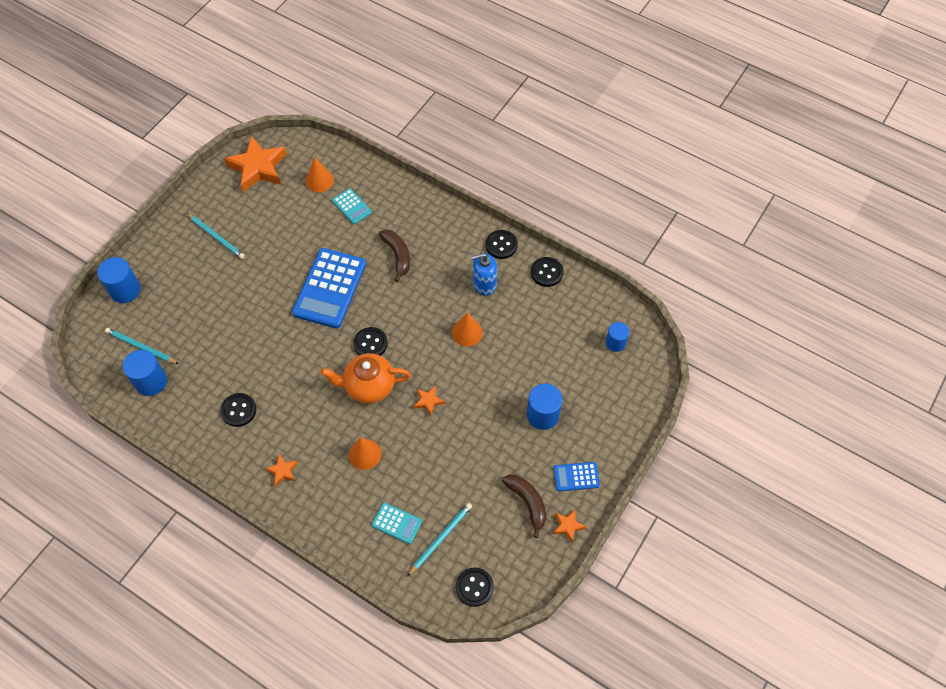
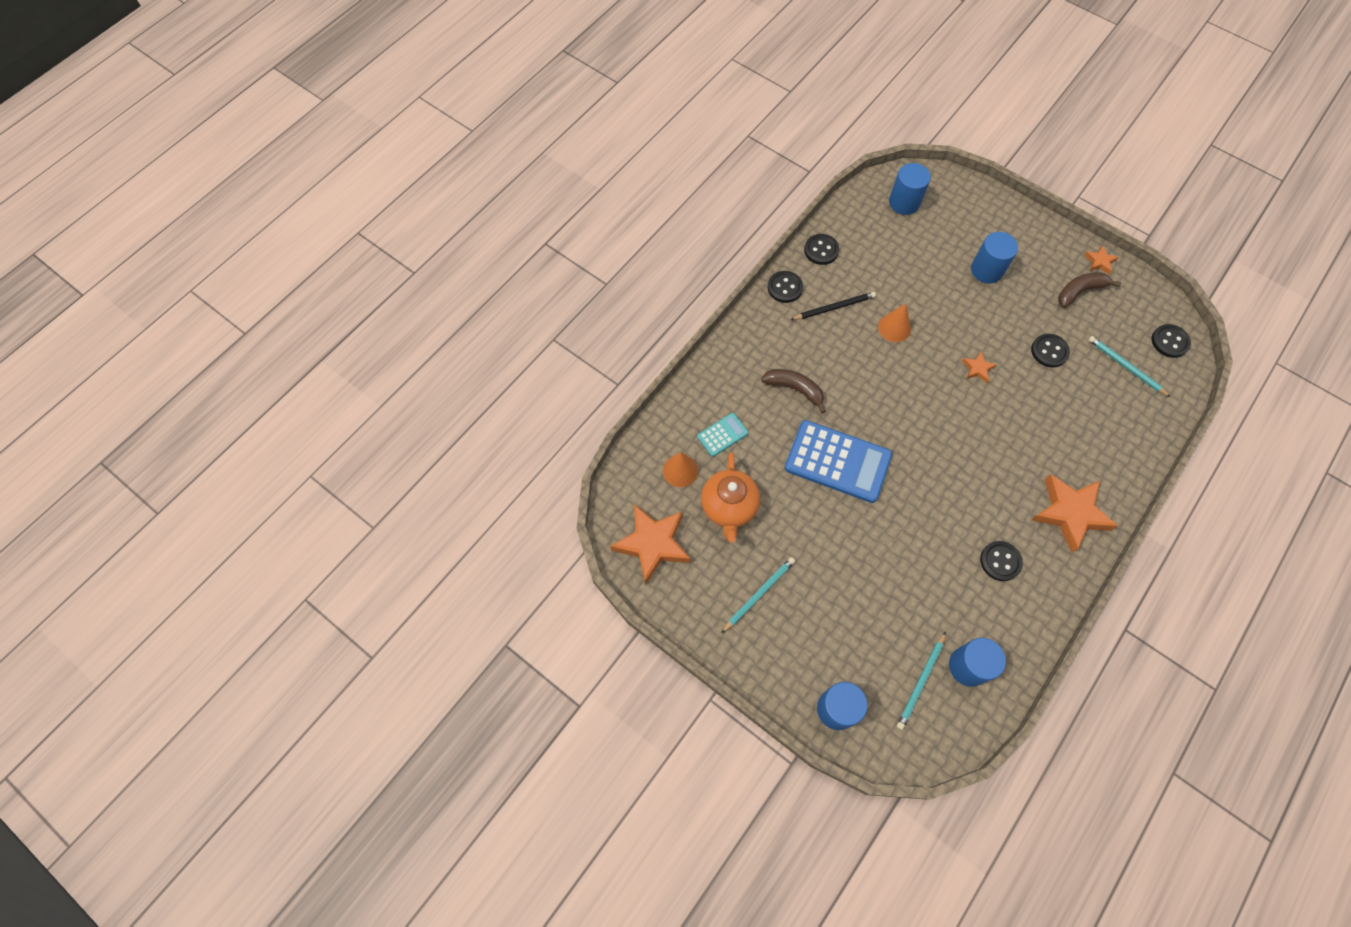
camera: 85 degrees left, 5 degrees up
(283, 471) = (1070, 513): orange star -> orange star, size x2.20
(365, 454) = (1042, 431): orange cone -> none
(369, 386) = (963, 425): orange teapot -> orange teapot (729, 507)
(370, 343) = (910, 421): black button -> black button (1049, 351)
(397, 256) = (794, 389): brown banana -> brown banana turned 45 degrees clockwise
(397, 523) = (1115, 405): turquoise calculator -> none
(484, 284) = (834, 307): blue soap dispenser -> black pencil
(576, 476) = (1049, 250): blue calculator -> none
(615, 343) = (904, 202): blue cylinder -> blue cylinder, size x1.53

